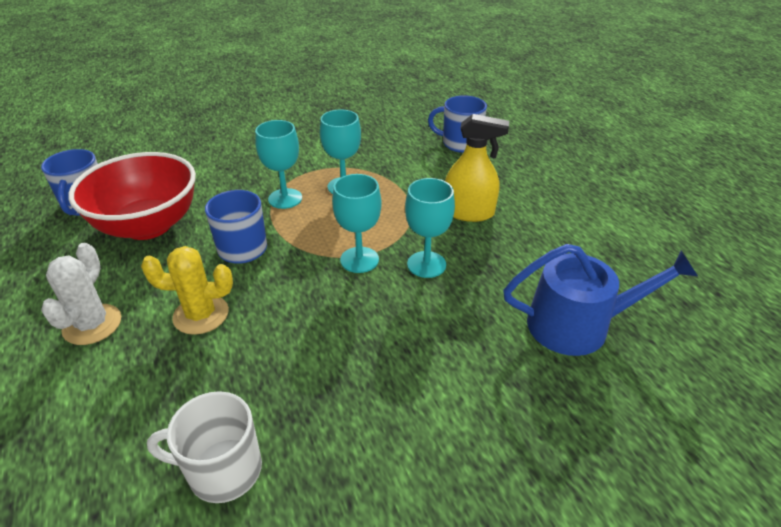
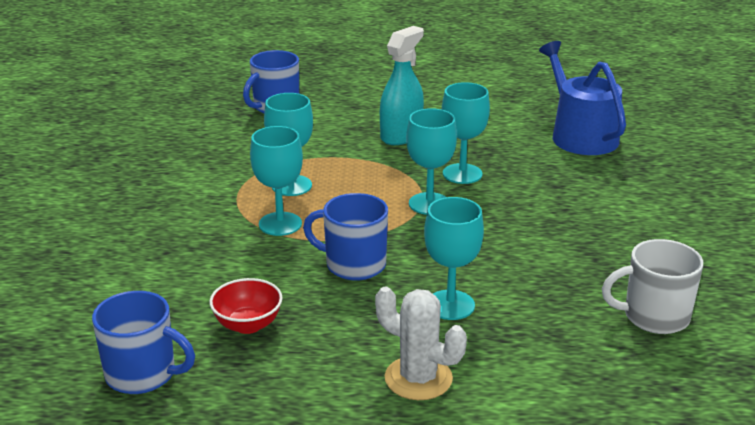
camera: 65 degrees left, 10 degrees down
(148, 225) = (248, 325): red bowl -> red bowl, size x0.45
(201, 315) = (450, 305): yellow cactus -> turquoise goblet
(222, 470) = (654, 316): white mug -> white mug turned 60 degrees clockwise
(468, 212) = (401, 135): yellow spray bottle -> turquoise spray bottle
(578, 325) = (580, 135): blue watering can -> blue watering can turned 45 degrees counterclockwise

